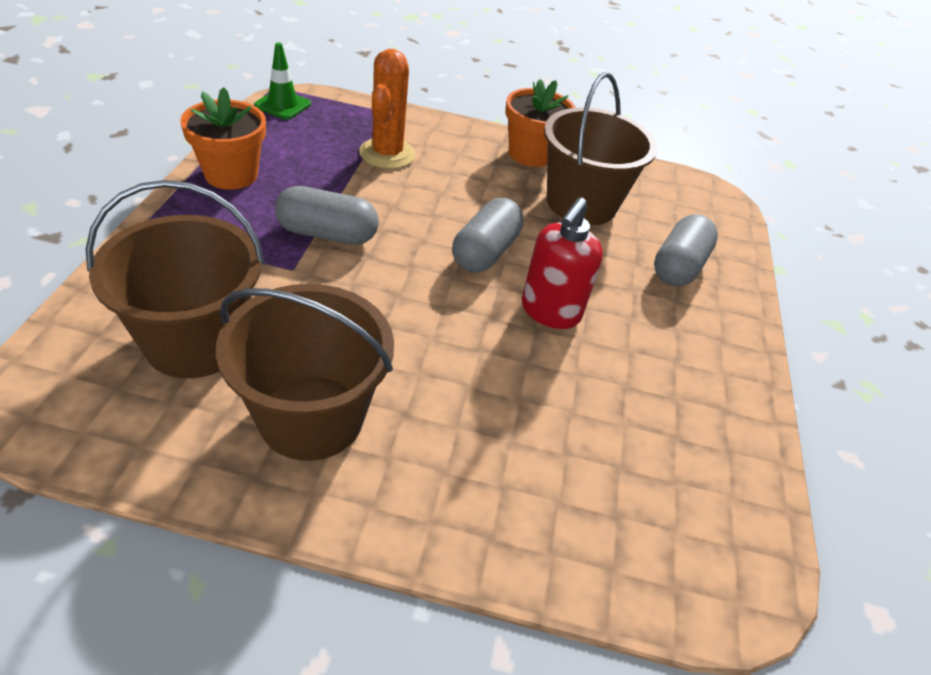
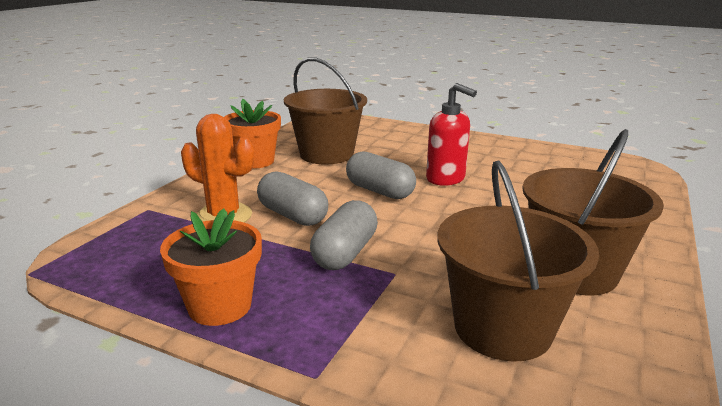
camera: 70 degrees left, 20 degrees down
(283, 105) = (83, 268): green traffic cone -> none
(678, 266) = (400, 139): grey capsule -> grey capsule (292, 215)

